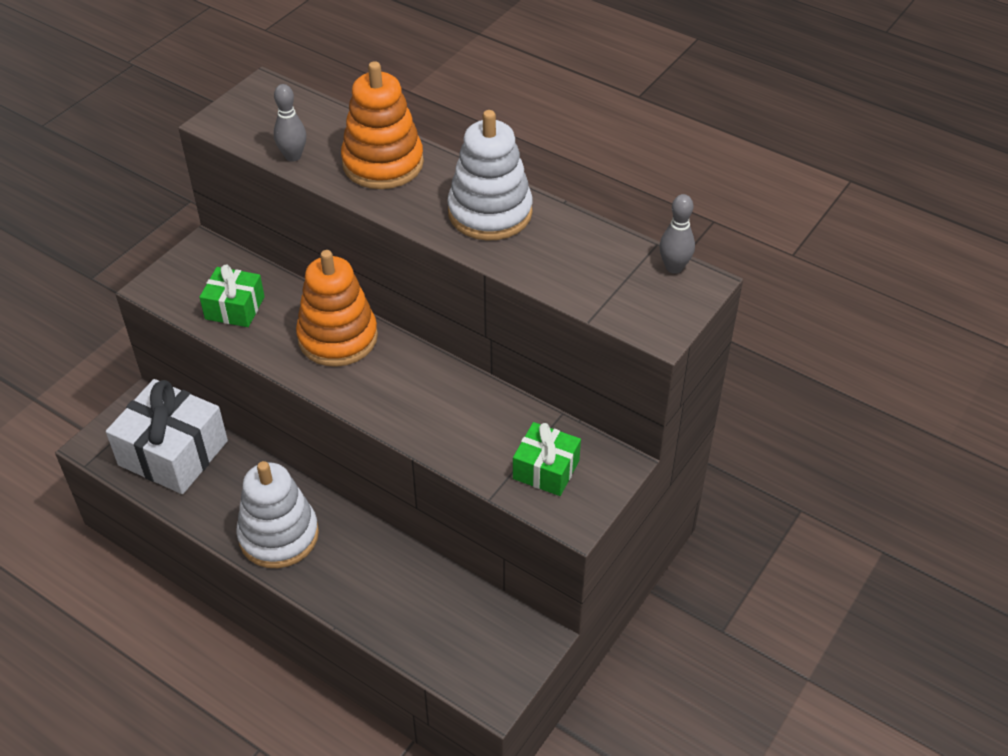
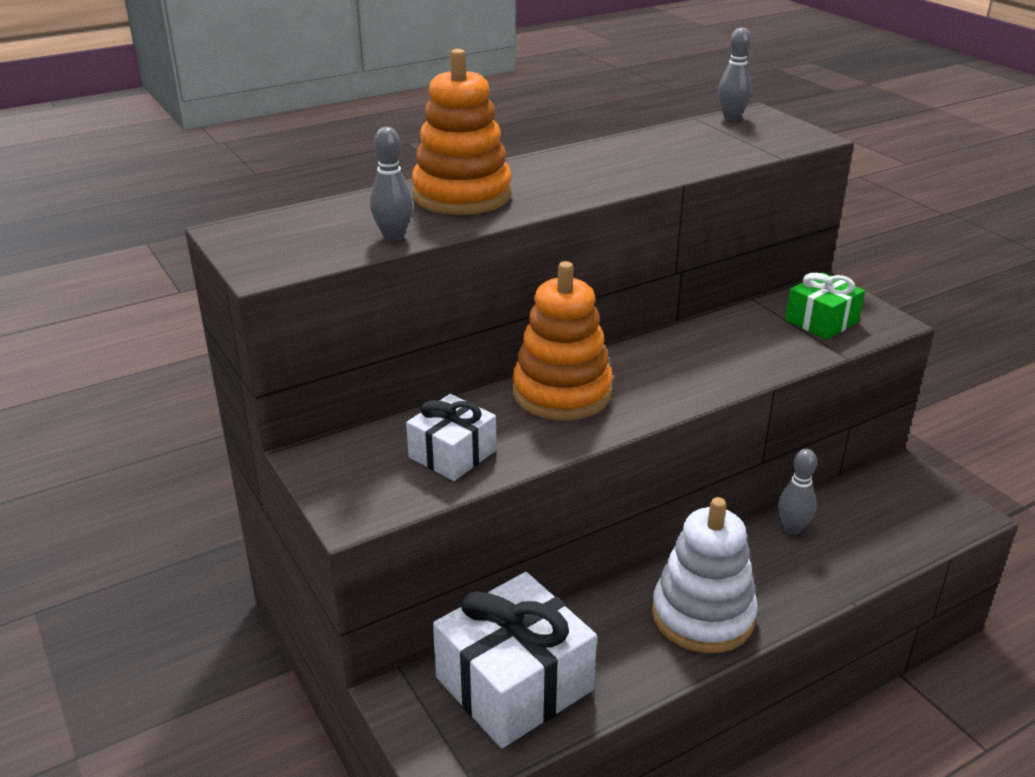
camera: 65 degrees left, 15 degrees down
(235, 308) = (452, 454): green gift -> white gift
(408, 569) = (792, 528): none -> grey bowling pin
(490, 212) = (594, 165): white stacking toy -> none

